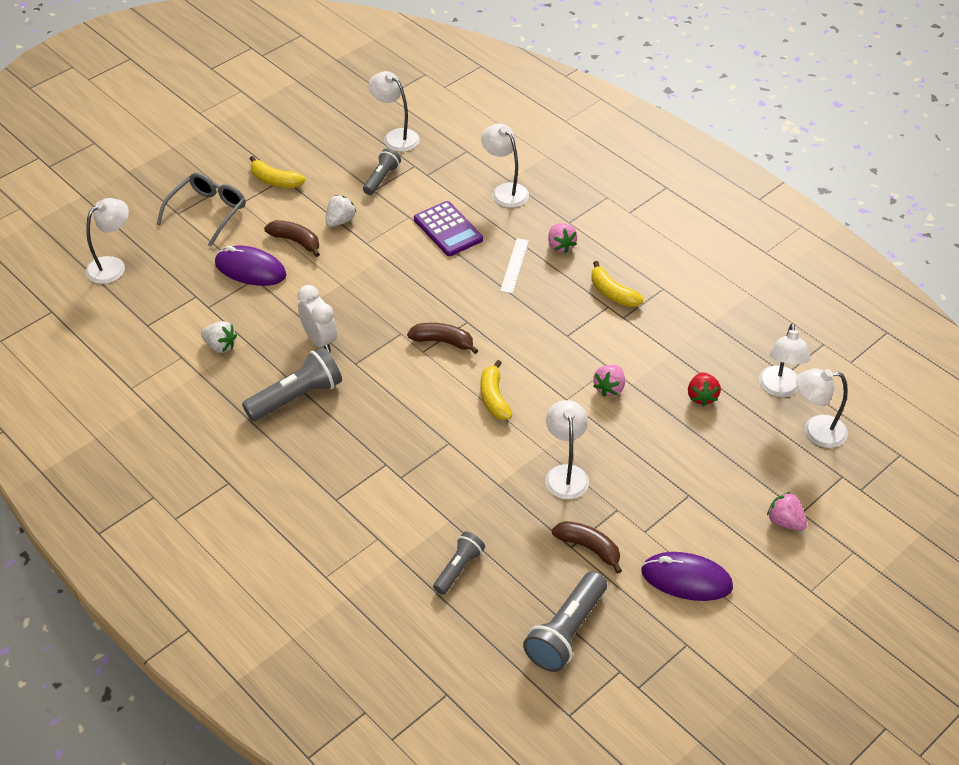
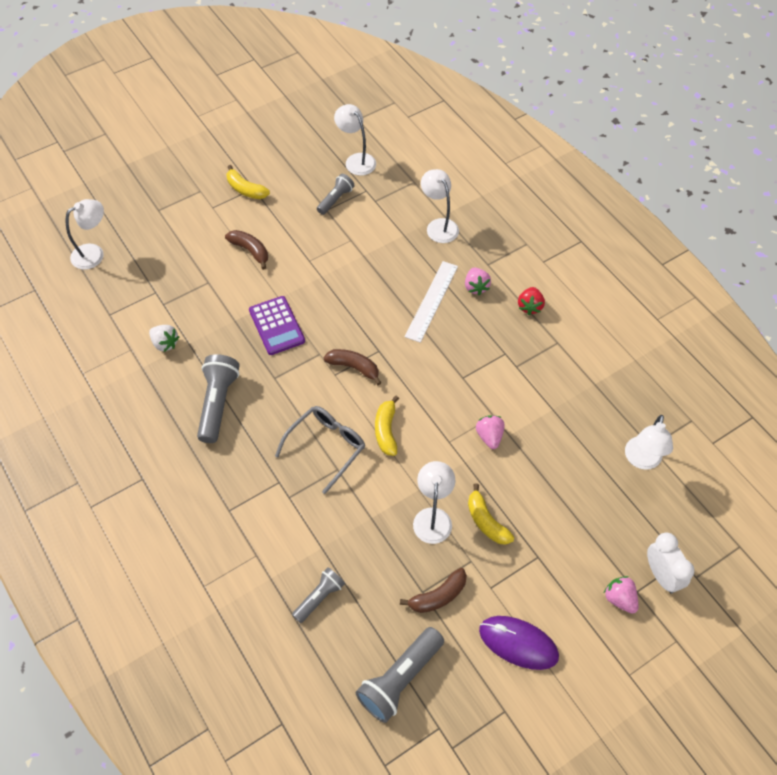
camera: 10 degrees right, 10 degrees up
(208, 211) = (184, 212): grey glasses -> grey glasses (327, 446)
(250, 269) = (206, 273): purple mouse -> none
(296, 397) = (218, 403): grey flashlight -> grey flashlight turned 60 degrees counterclockwise
(319, 340) = (249, 350): white clock -> white clock (661, 575)
(340, 221) = (292, 236): white strawberry -> none
(448, 229) = (381, 257): purple calculator -> purple calculator (276, 326)
(514, 265) = (432, 301): white ruler -> white ruler, size x1.50
(589, 548) = (438, 596): brown banana -> brown banana turned 105 degrees clockwise
(609, 388) = (489, 436): pink strawberry -> pink strawberry turned 135 degrees clockwise
(612, 293) = (512, 341): yellow banana -> yellow banana (486, 521)
(702, 396) = (570, 457): red strawberry -> red strawberry (529, 306)
(816, 431) = (666, 510): white lamp -> none

